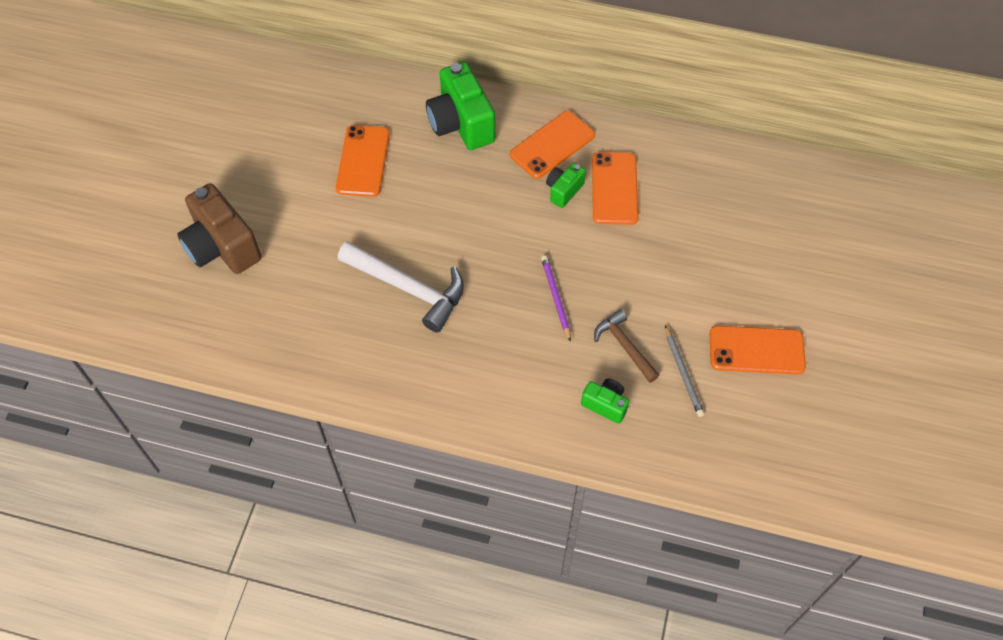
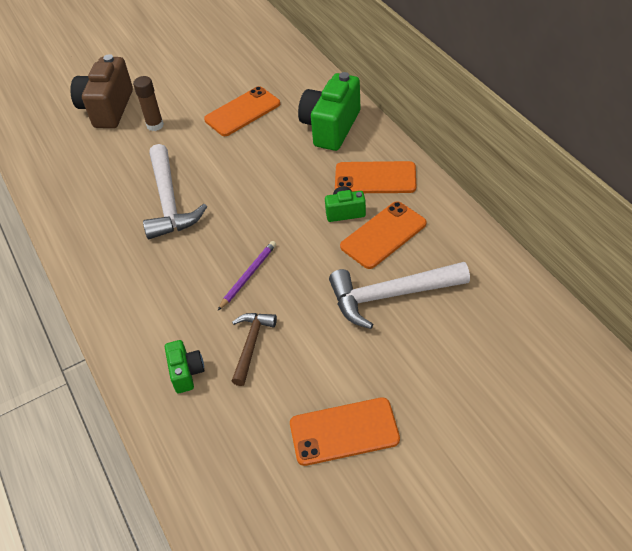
camera: 50 degrees right, 10 degrees down
(296, 230) = (155, 125): none -> brown glue stick
(674, 231) = (391, 295): none -> white hammer
(683, 373) = (267, 399): grey pencil -> none
(756, 350) = (344, 431): orange phone -> orange phone turned 60 degrees counterclockwise

